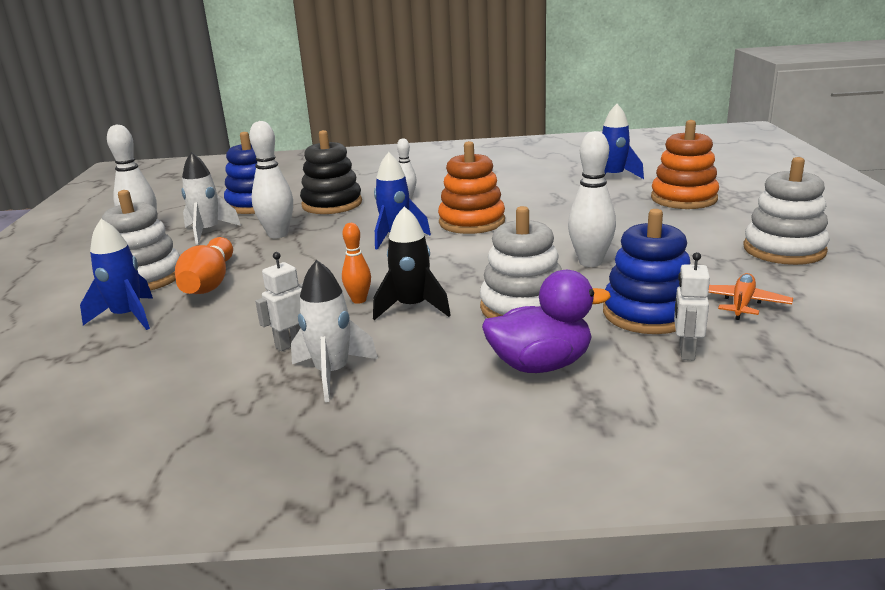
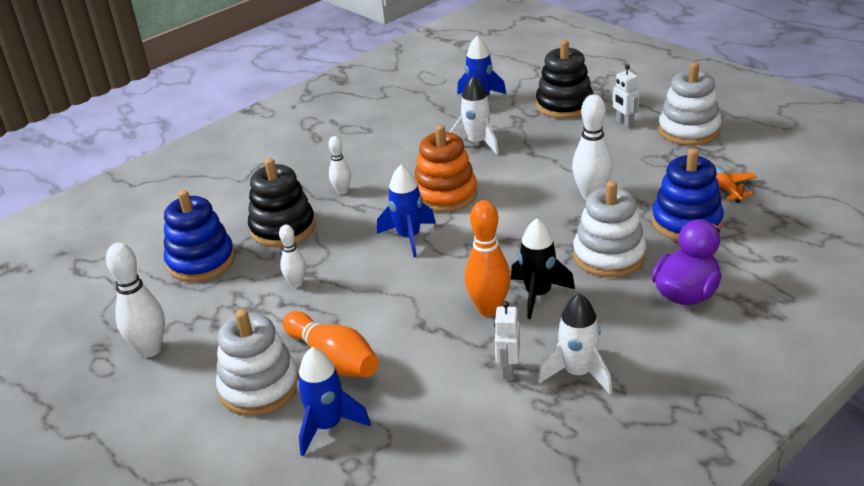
camera: 40 degrees left, 10 degrees up
(208, 232) = (217, 313): white rocket -> white rocket (477, 143)
(278, 234) = (296, 283): white bowling pin -> white bowling pin, size x0.58
(359, 300) = (489, 309): orange bowling pin -> orange bowling pin, size x1.71
(683, 198) = (564, 105): orange stacking toy -> black stacking toy
(686, 352) = (744, 241): white robot -> white robot (624, 123)

